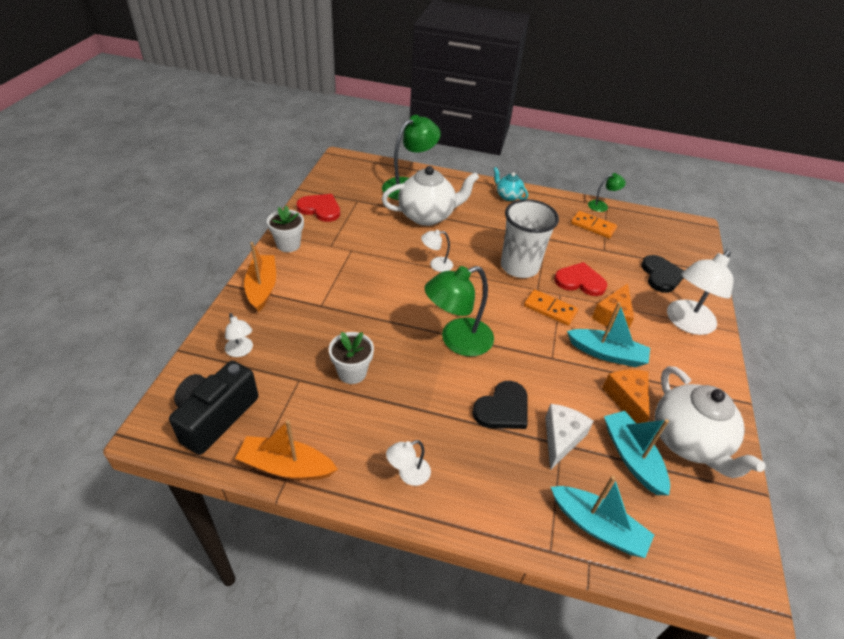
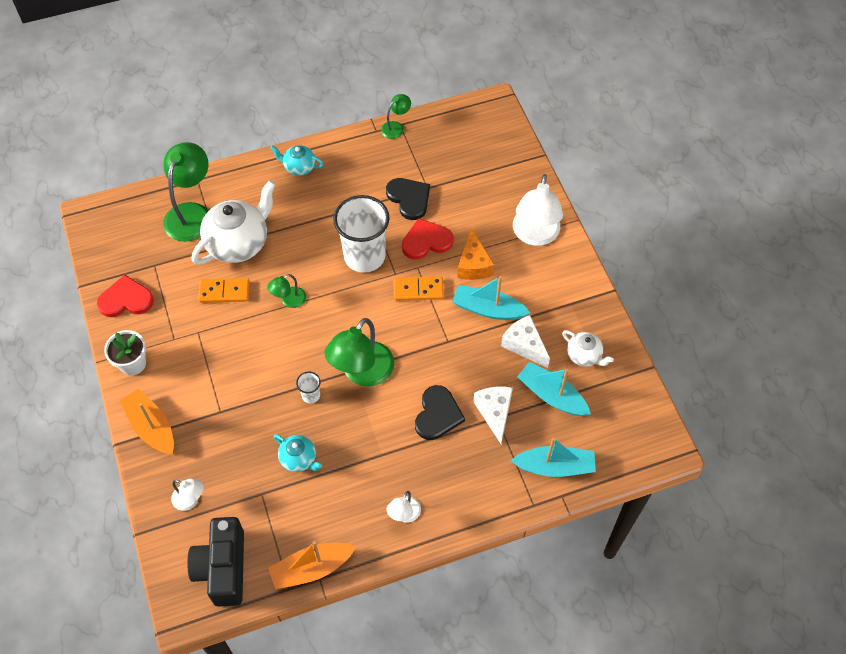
camera: 30 degrees left, 15 degrees up
(352, 372) = (299, 459): white flower pot -> turquoise teapot
(401, 333) = (311, 395): none -> white cup
(436, 265) = (289, 300): white lamp -> green lamp
(593, 226) = (402, 162): orange domino -> orange domino (224, 292)
(607, 354) = (488, 309): turquoise boat -> turquoise boat turned 150 degrees counterclockwise
(627, 399) = (524, 345): orange cheese -> white cheese
(661, 275) = (491, 190): black heart -> black heart (409, 198)
(688, 441) = (584, 356): white teapot -> white teapot, size x0.52

